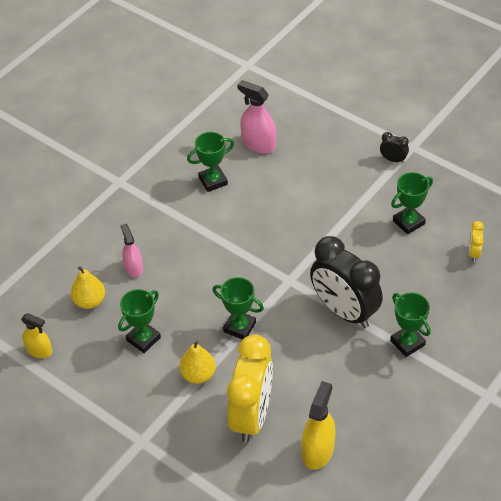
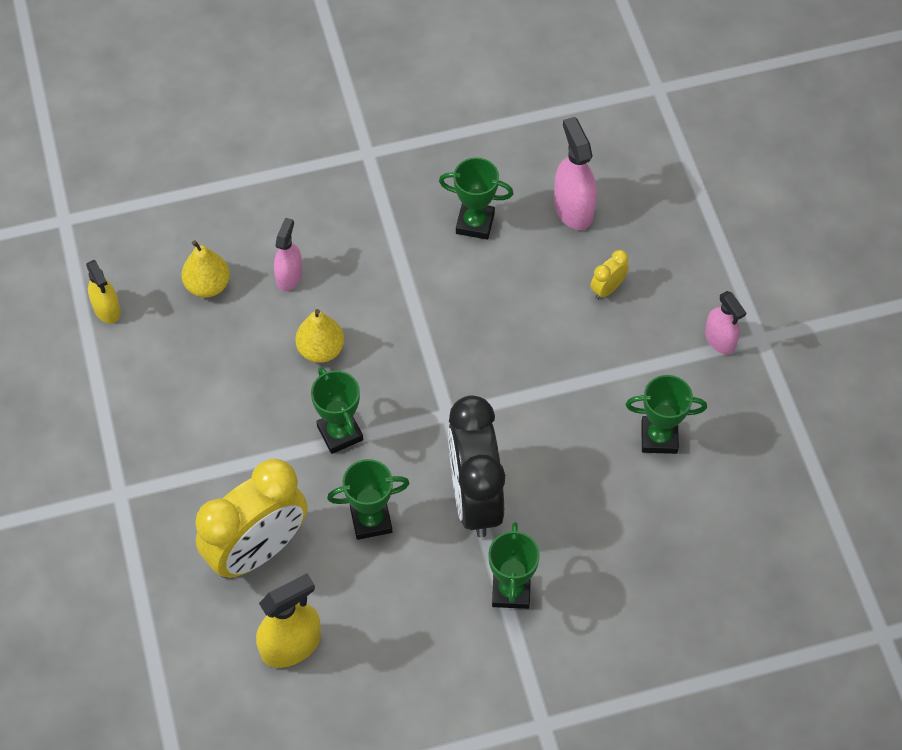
camera: 35 degrees right, 10 degrees up
(143, 339) = (225, 373): green trophy -> green trophy (371, 520)
(198, 375) = (245, 459): yellow pear -> yellow pear (321, 350)
(393, 159) = (720, 340): black clock -> pink spray bottle
(473, 253) = (701, 534): yellow clock -> yellow clock (607, 289)

